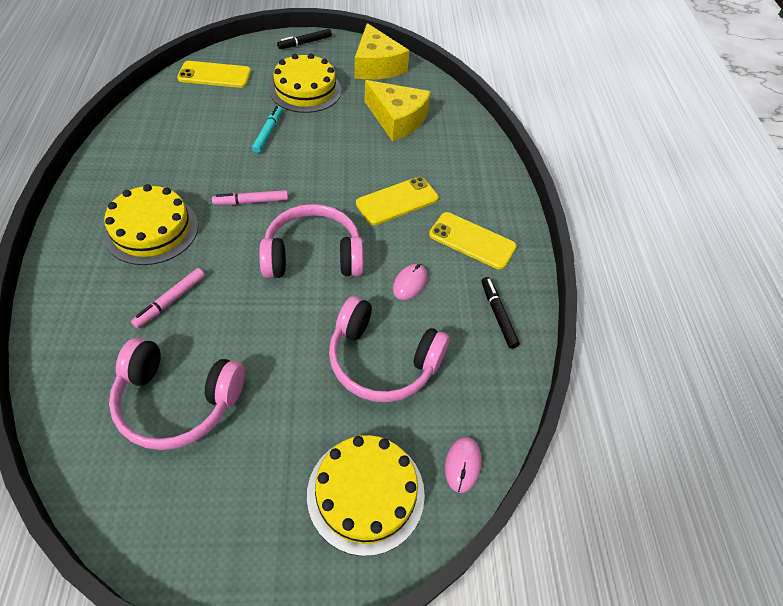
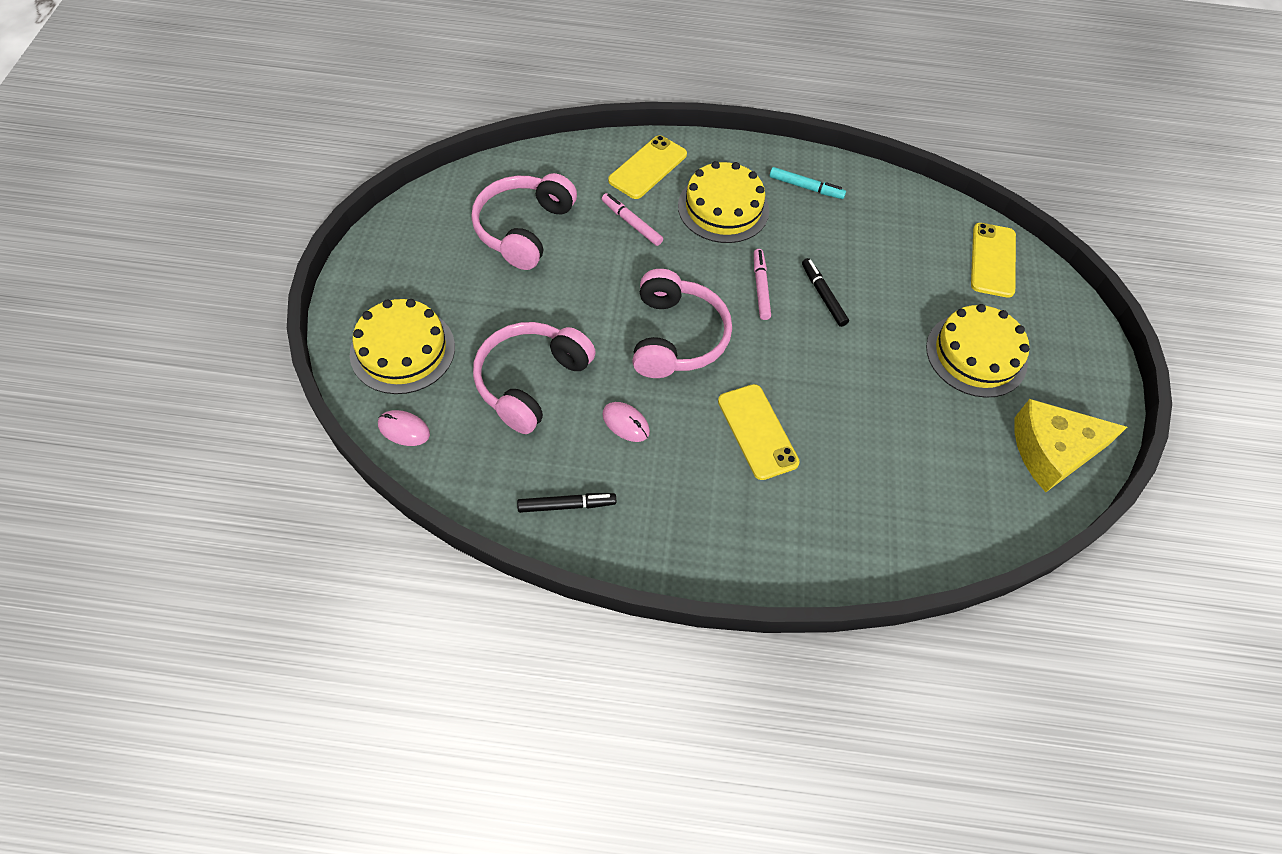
camera: 100 degrees right, 5 degrees up
(268, 132) = (881, 309): turquoise marker -> turquoise marker (806, 187)
(305, 43) = (1092, 364): black marker -> black marker (823, 295)
(397, 119) = (923, 458): yellow cheese -> none
(472, 241) = (683, 504): yellow phone -> yellow phone (647, 167)

